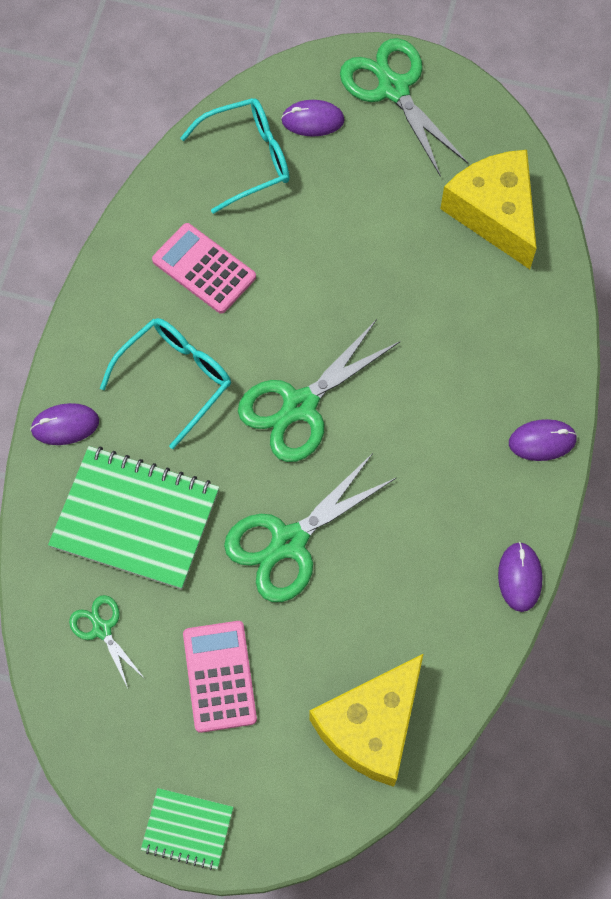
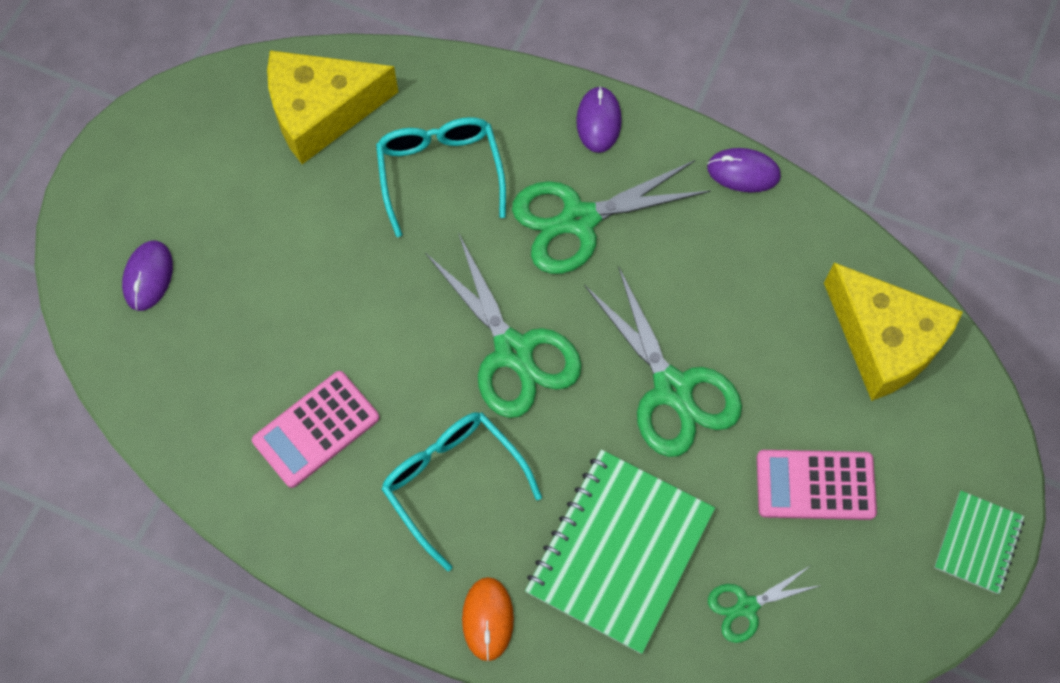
camera: 80 degrees left, 0 degrees up
(65, 425) = (488, 619): purple mouse -> orange mouse
(246, 159) = (180, 358): turquoise glasses -> turquoise glasses (440, 173)
(393, 89) = (132, 183): green scissors -> green scissors (579, 220)

